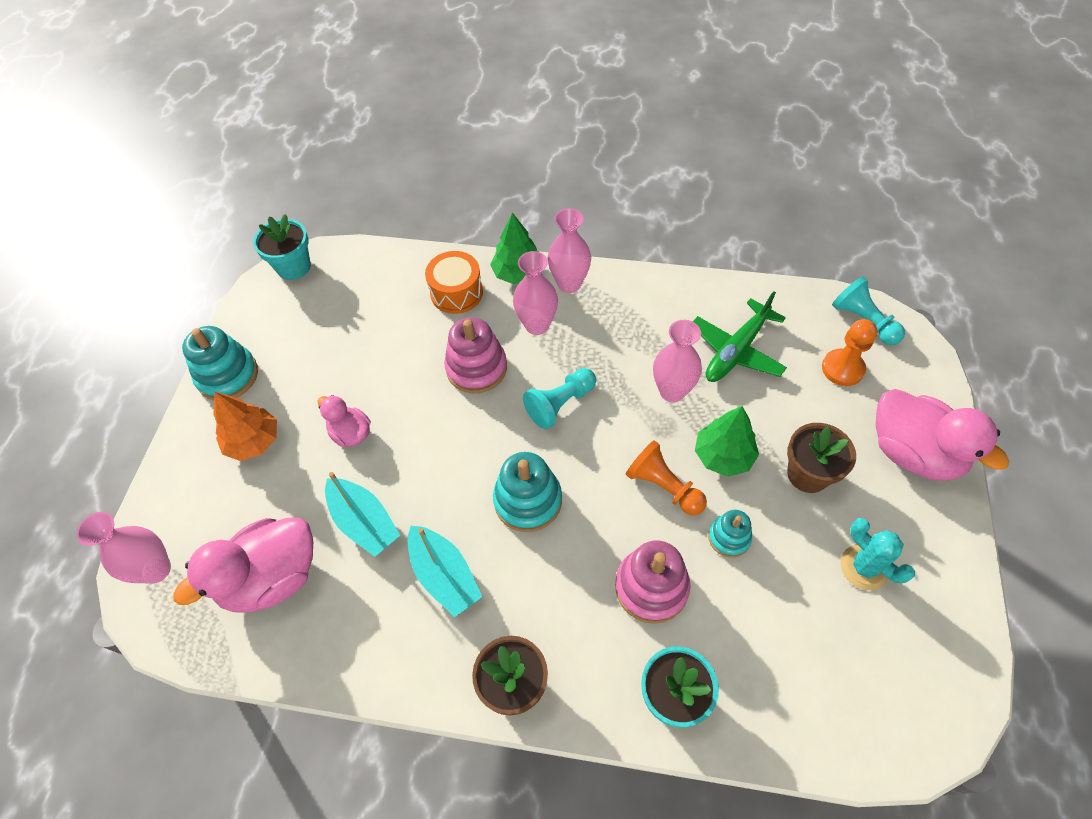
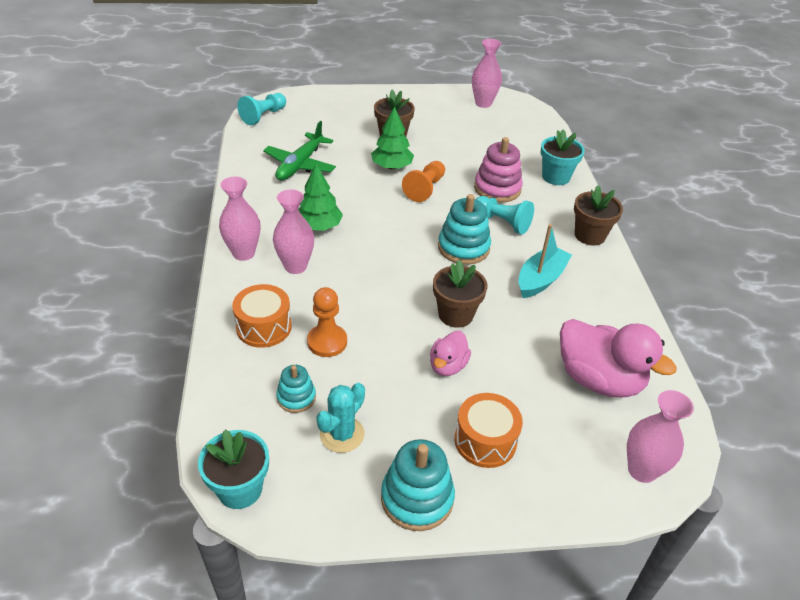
camera: 110 degrees left, 15 degrees down
(254, 441) = (485, 441): orange tree -> orange drum
(364, 522) = (524, 334): turquoise boat -> none
(417, 460) = (455, 315): none -> brown flower pot
(476, 368) = (352, 296): pink stacking toy -> none
(518, 273) = (233, 288): green tree -> green tree (319, 226)
(560, 404) = (374, 242): turquoise pawn -> turquoise pawn (502, 222)
(672, 391) = (345, 190): pink vase -> pink vase (483, 103)
(729, 537) = (449, 162): turquoise stacking toy -> turquoise stacking toy (296, 397)
(736, 350) = (300, 164): green plane -> green plane turned 90 degrees clockwise
(842, 368) = (306, 124): orange pawn -> orange pawn (327, 342)
(864, 567) = (445, 119): turquoise cactus -> turquoise cactus (342, 434)
(913, 453) = (364, 103): pink duck -> none

